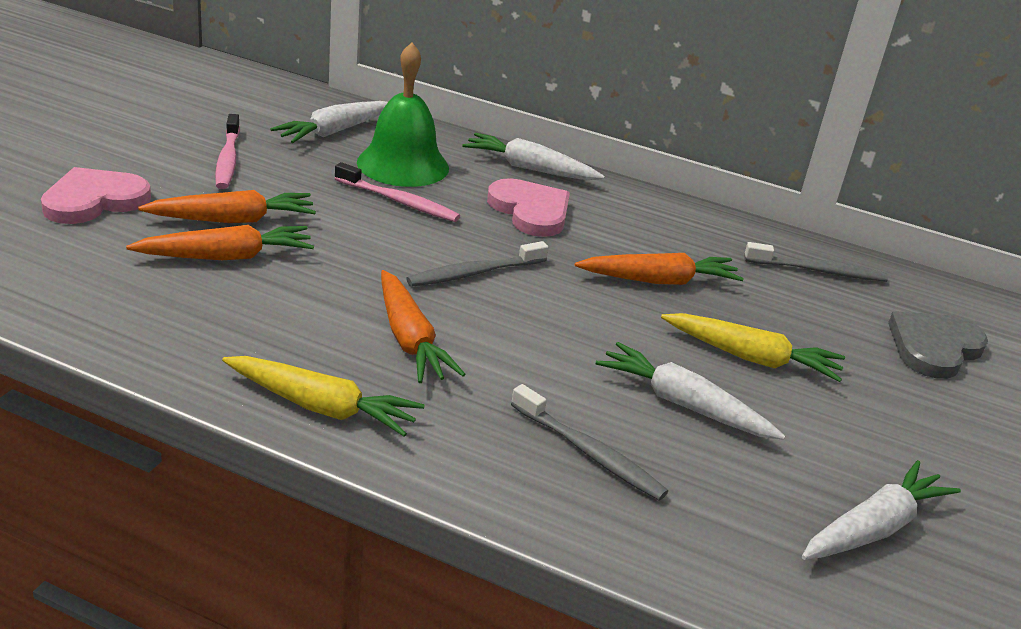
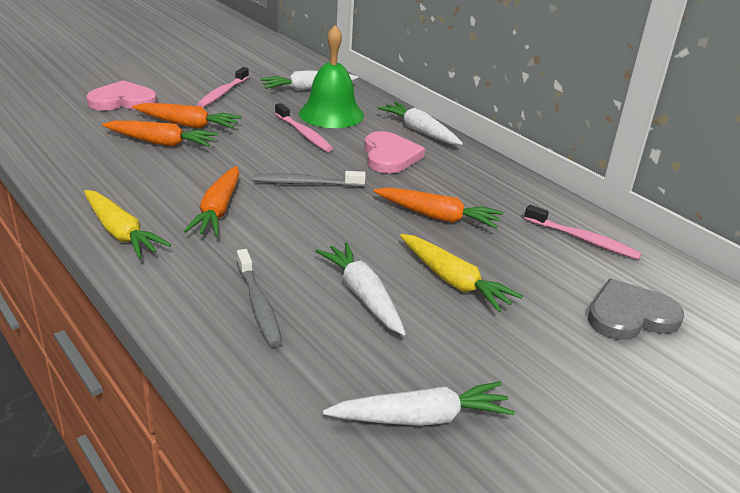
camera: 30 degrees right, 0 degrees up
(818, 271) = (583, 239): grey toothbrush -> pink toothbrush

